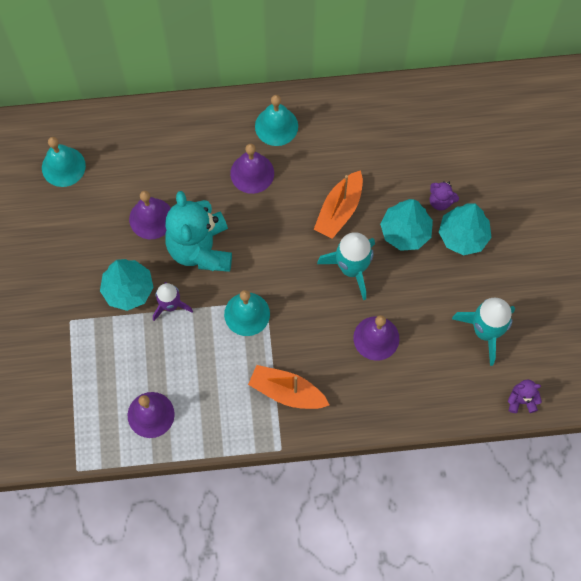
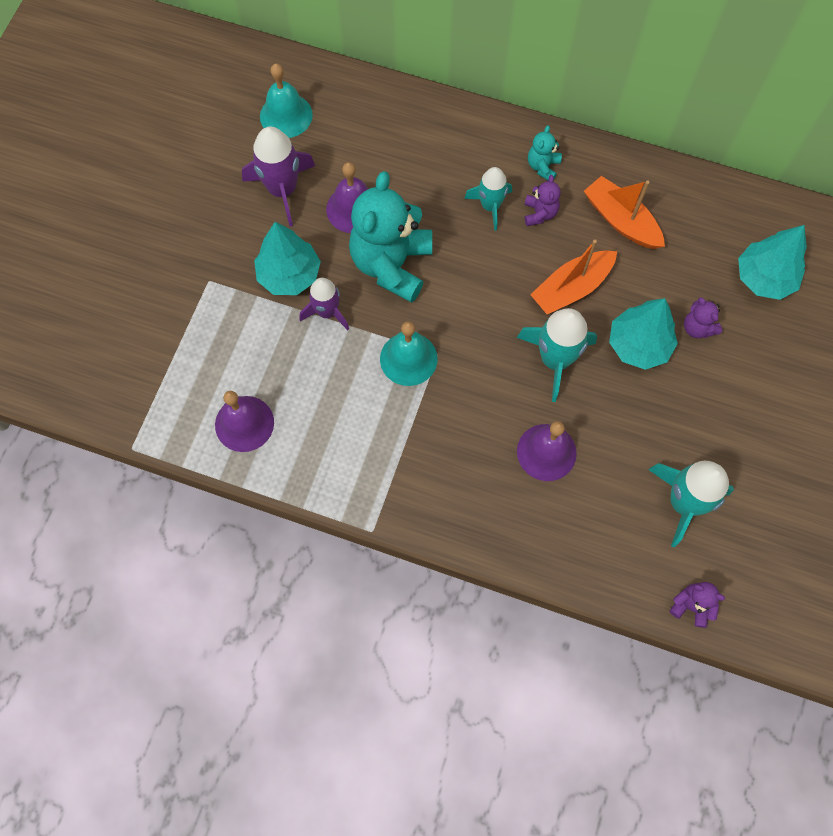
camera: 25 degrees right, 0 degrees up
(90, 226) = (283, 190): none -> purple rocket
(252, 173) = (490, 206): purple bell -> turquoise rocket
(276, 126) = (543, 166): turquoise bell -> turquoise teddy bear
(287, 392) = (411, 467): orange boat -> orange boat (621, 220)
(290, 163) = (539, 213): none -> purple teddy bear
(463, 236) = (706, 379): turquoise tree -> turquoise tree (764, 278)

